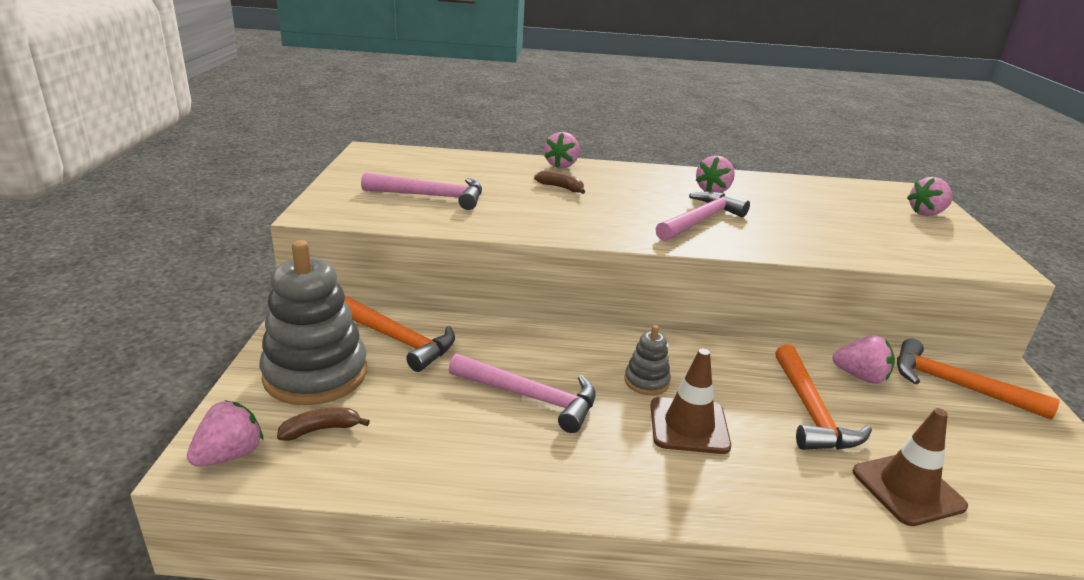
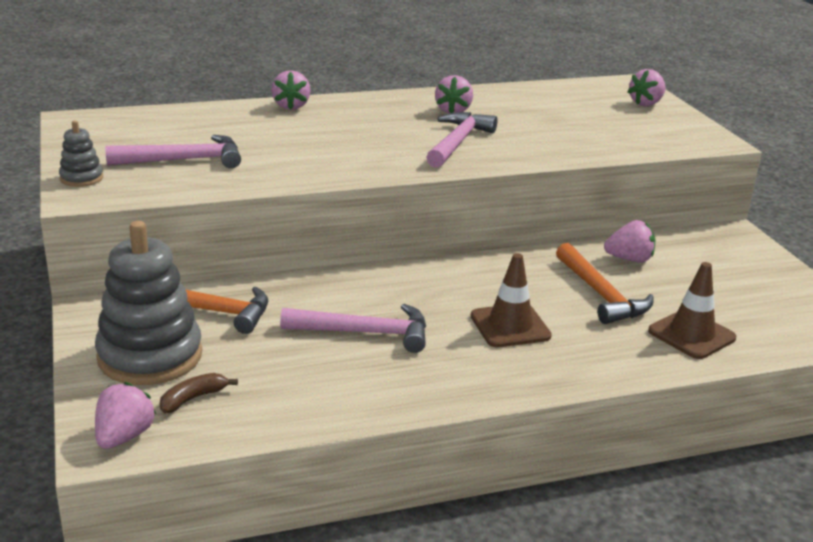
camera: 20 degrees left, 0 degrees up
(561, 188) = (307, 130): brown banana -> none
(646, 381) = (457, 299): grey stacking toy -> grey stacking toy (81, 178)
(957, 386) = (704, 251): orange hammer -> none

